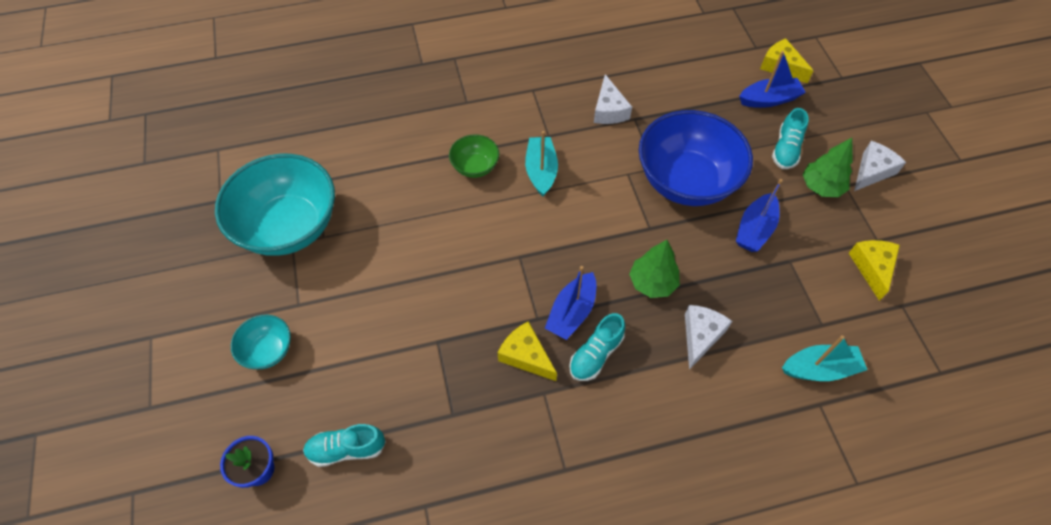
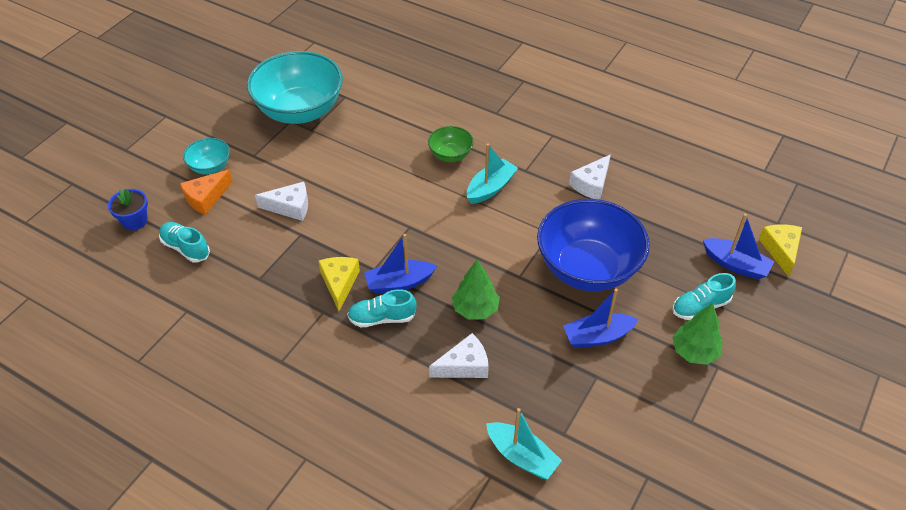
camera: 45 degrees right, 10 degrees down
(303, 384) = (206, 198): none -> orange cheese
(872, 171) = (757, 375): white cheese -> white cheese (290, 207)
(872, 268) = (658, 434): yellow cheese -> none

